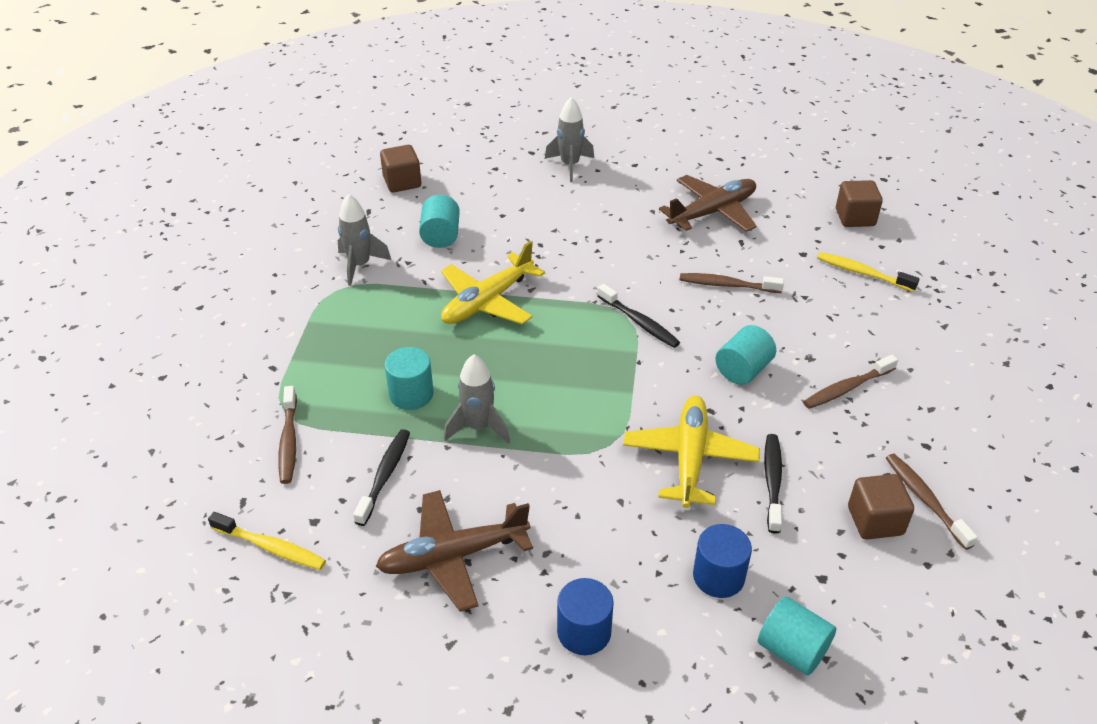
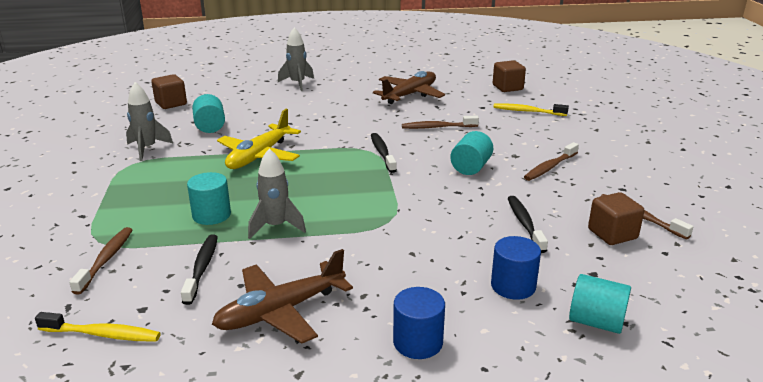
camera: 15 degrees left, 15 degrees down
(289, 441) = (106, 259): brown toothbrush -> brown toothbrush turned 150 degrees counterclockwise
(639, 322) = (382, 153): black toothbrush -> black toothbrush turned 135 degrees counterclockwise
(689, 458) = (455, 220): yellow plane -> none

